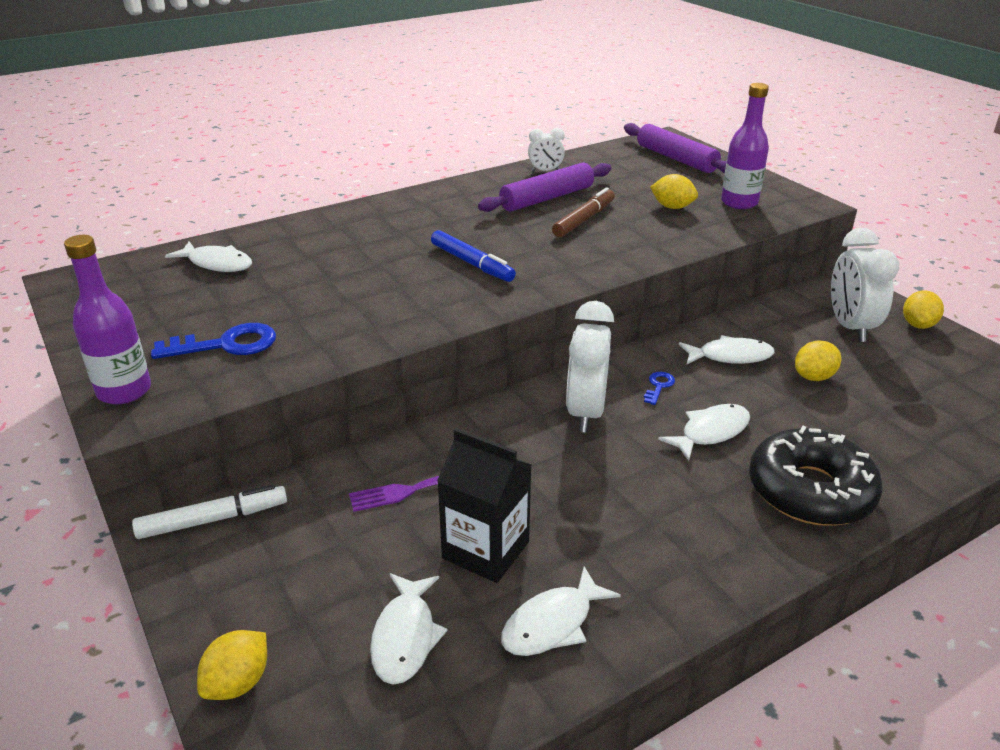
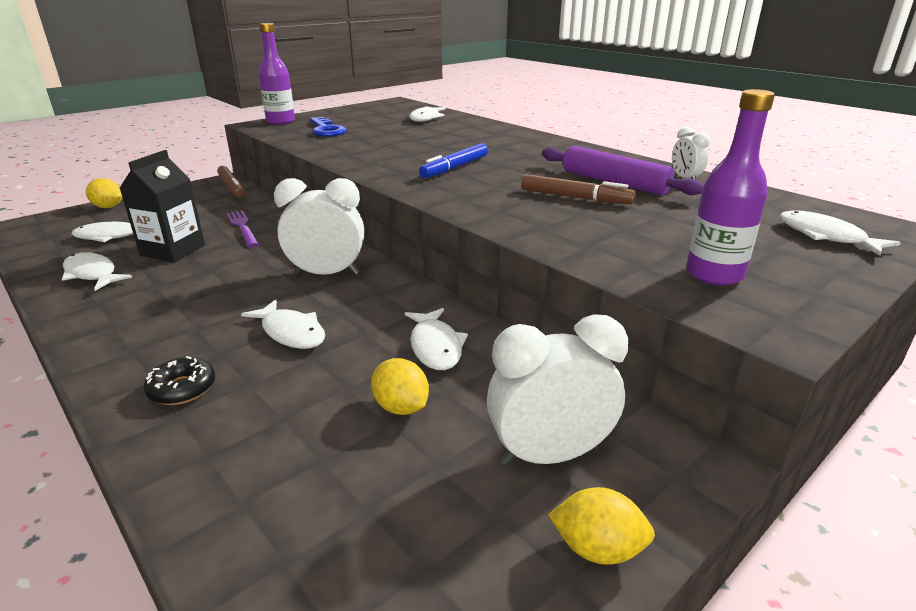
camera: 80 degrees right, 5 degrees down
(213, 520) = (231, 187): white marker -> brown marker
(658, 386) = (369, 305): blue key -> none
(672, 207) = (652, 235): yellow lemon -> none
(676, 159) = (825, 236): purple rolling pin -> white fish
(810, 491) = (182, 389): black donut -> black donut, size x0.48

